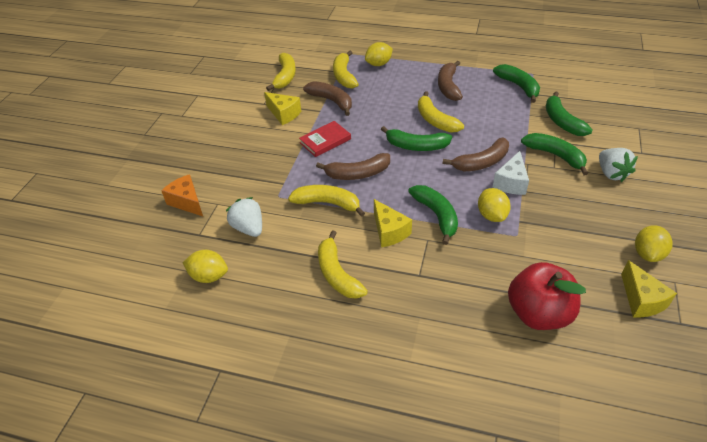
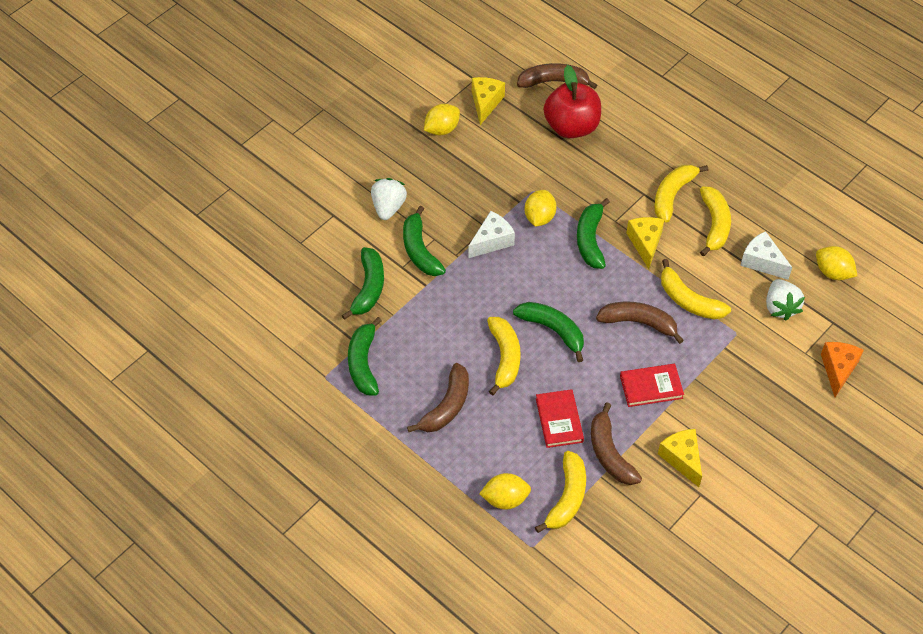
camera: 155 degrees left, 10 degrees up
(187, 202) = (838, 369): orange cheese -> orange cheese turned 150 degrees counterclockwise
(278, 258) = (762, 262): none -> white cheese
(285, 76) = (649, 539): yellow banana -> yellow banana (672, 195)
(374, 104) = (559, 420): none -> red book
(481, 162) = (500, 277): brown banana -> brown banana (553, 82)

